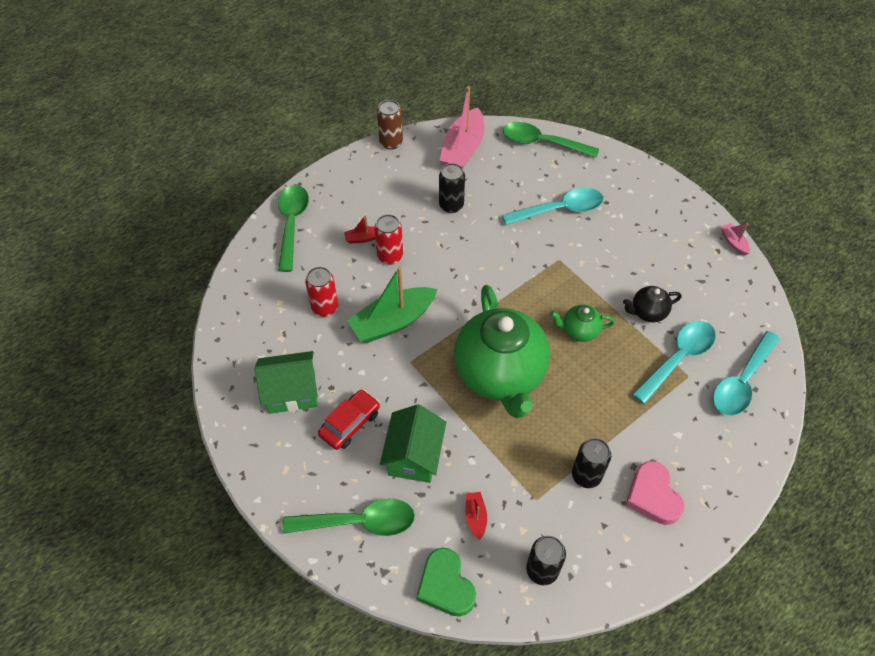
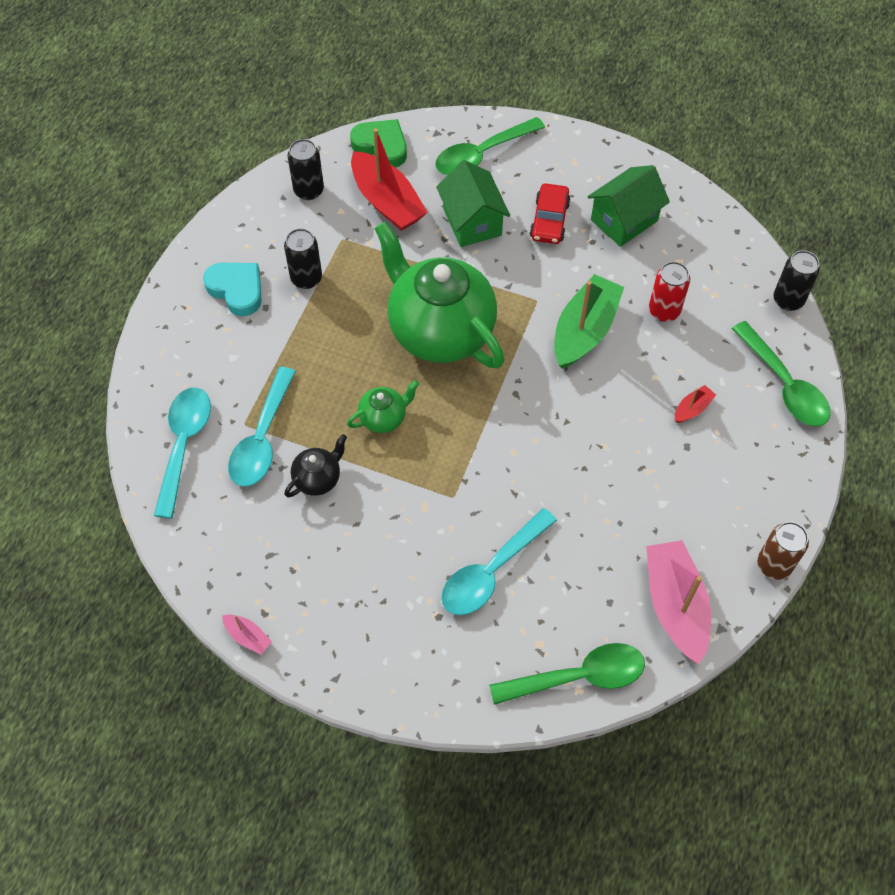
camera: 150 degrees right, 5 degrees up
(390, 256) = (645, 402): red can -> none
(451, 205) = (627, 506): black can -> black can (788, 300)
(475, 517) = (387, 202): red boat -> red boat, size x2.24
(653, 496) = (237, 290): pink heart -> turquoise heart

